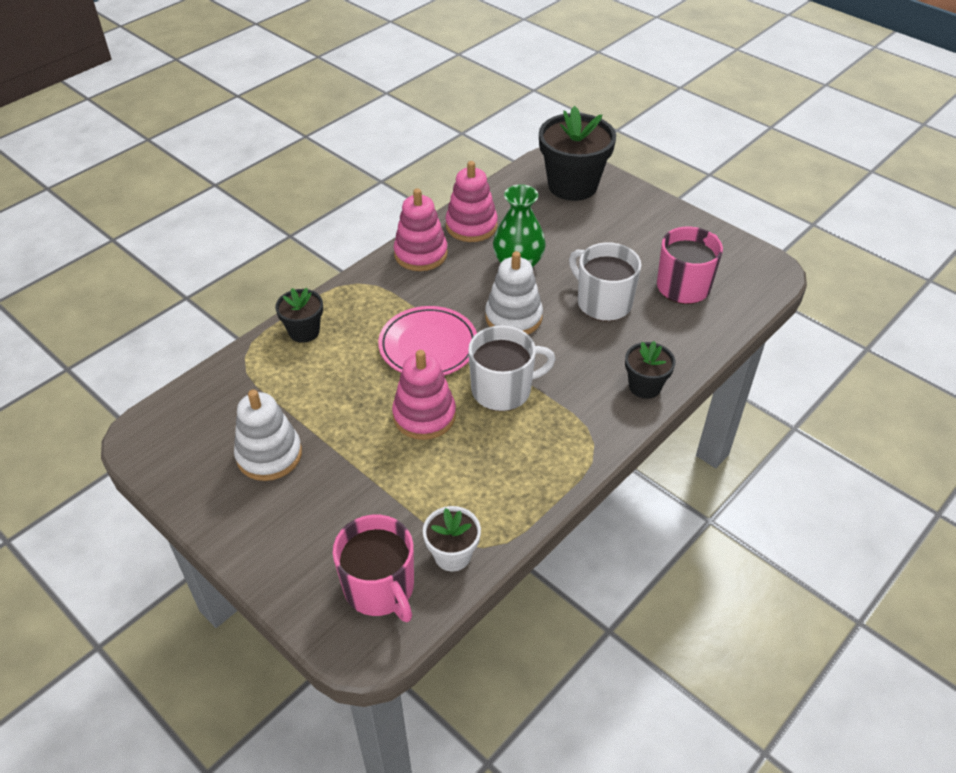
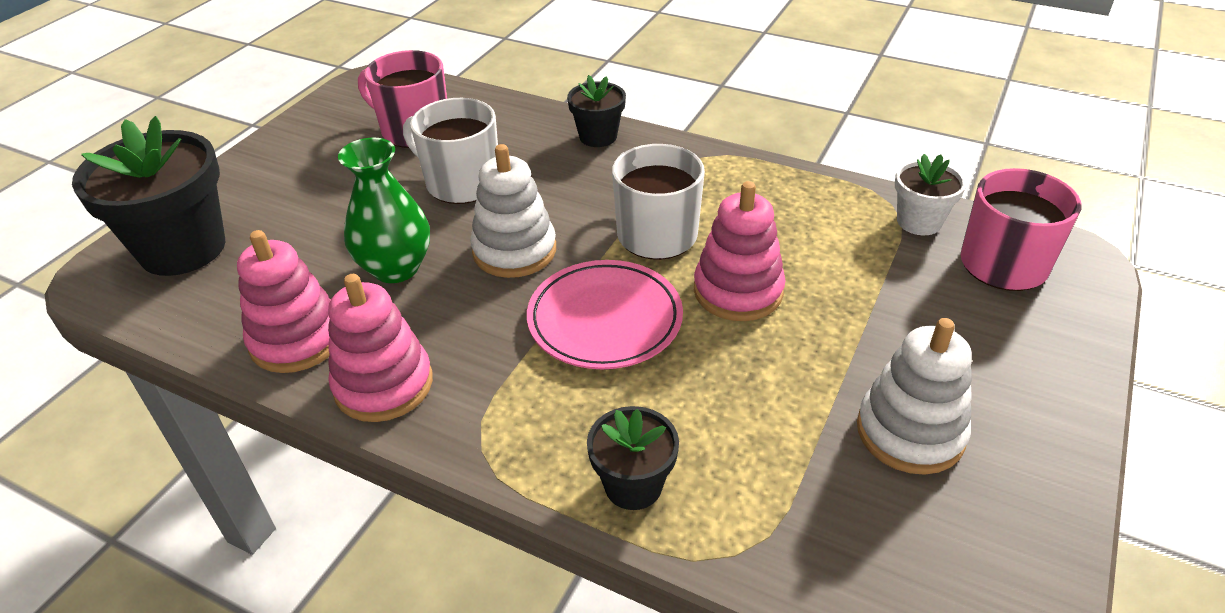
camera: 105 degrees left, 5 degrees down
(603, 302) = (461, 183): white mug -> white mug turned 90 degrees clockwise

